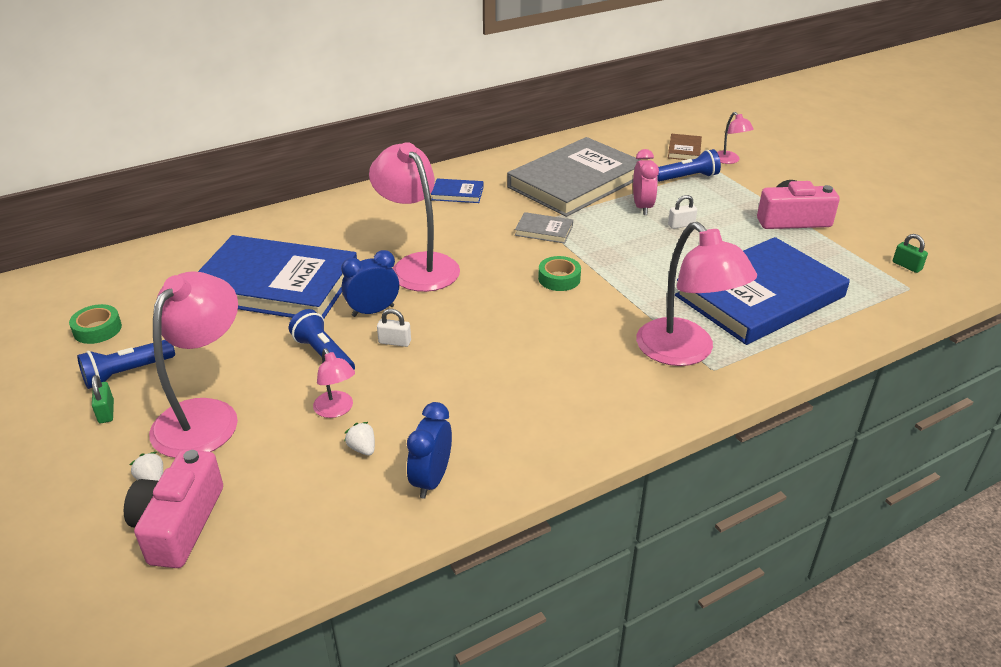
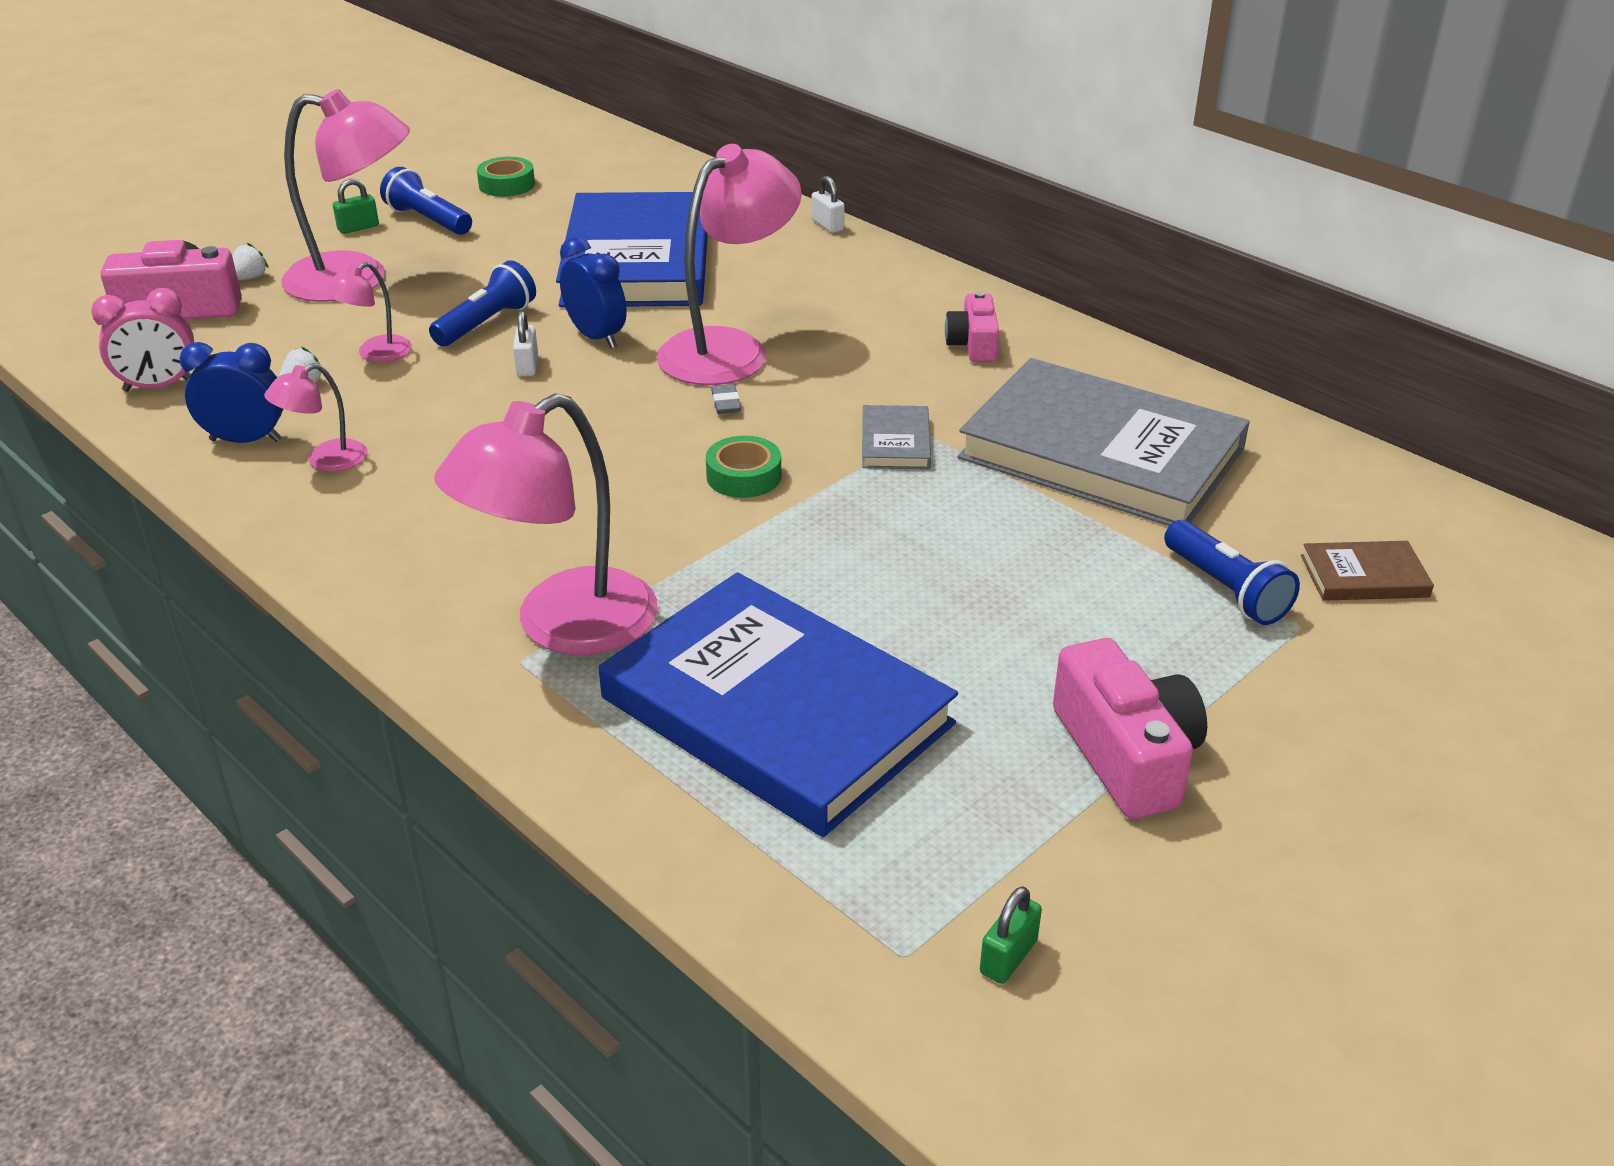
camera: 75 degrees right, 0 degrees up
(457, 193) = (973, 344): blue book -> pink camera
(480, 274) = (726, 403): none -> grey eraser
(642, 207) = (1051, 540): pink clock -> pink clock (159, 386)
(681, 225) = (1006, 594): white padlock -> white padlock (827, 225)
(729, 160) = (1365, 647): pink lamp -> pink lamp (325, 461)

